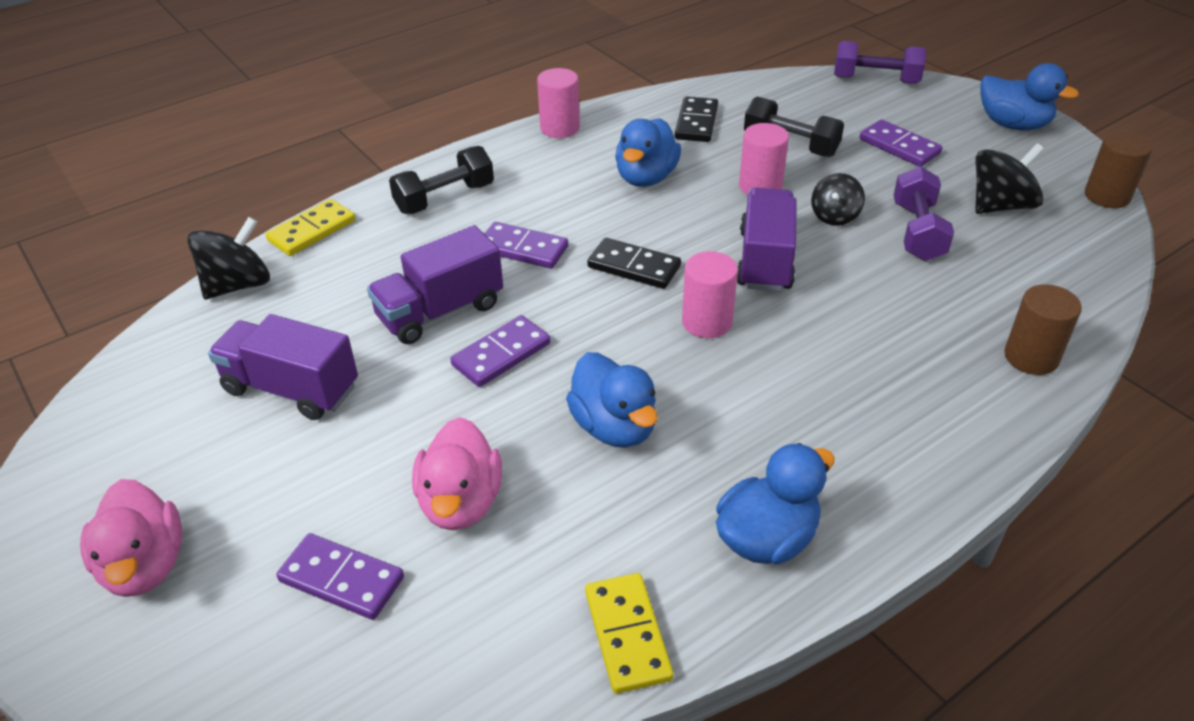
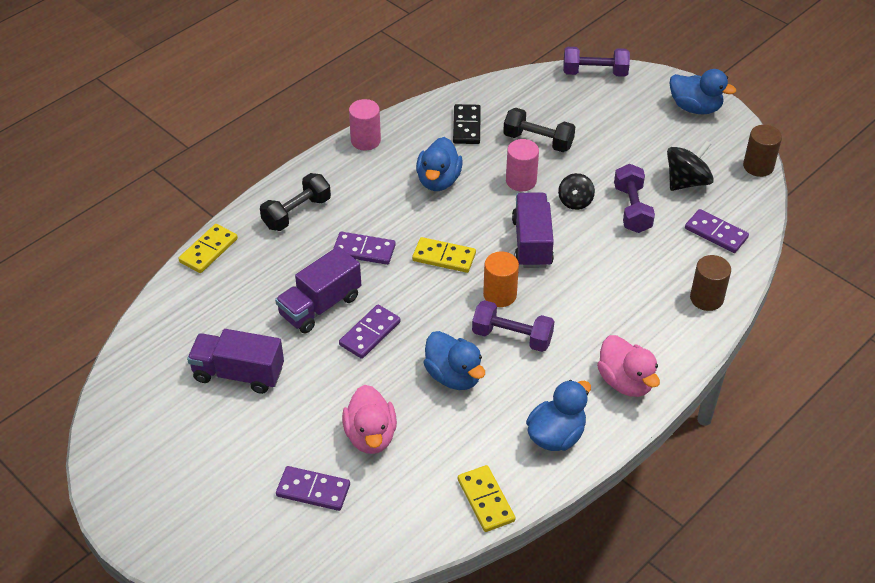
camera: 10 degrees left, 5 degrees up
(145, 565) = (191, 497): pink duck -> pink duck (625, 382)
(238, 285) = (172, 300): black spinning top -> none
(634, 267) = (444, 257): black domino -> yellow domino
(707, 322) = (500, 295): pink cylinder -> orange cylinder
(716, 380) = (512, 337): none -> purple dumbbell
(899, 146) = (615, 135): purple domino -> purple domino (716, 233)

